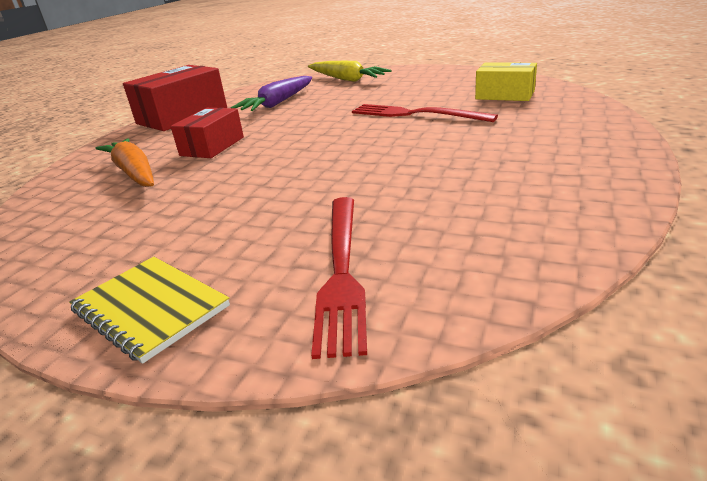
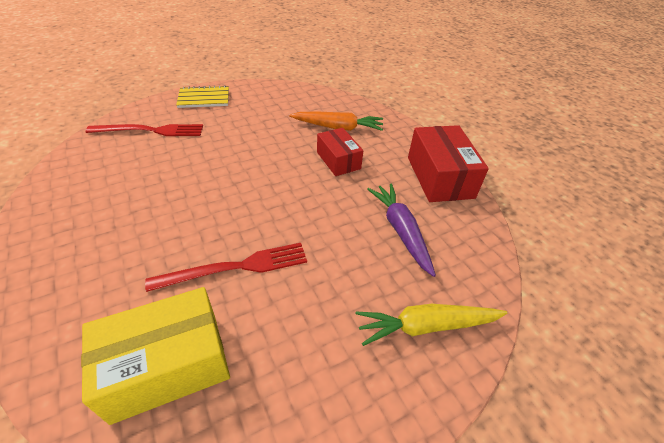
camera: 125 degrees right, 15 degrees up
(341, 270) = (150, 131): red fork -> red fork turned 135 degrees clockwise
(505, 95) = (167, 365): yellow box -> yellow box, size x1.59

